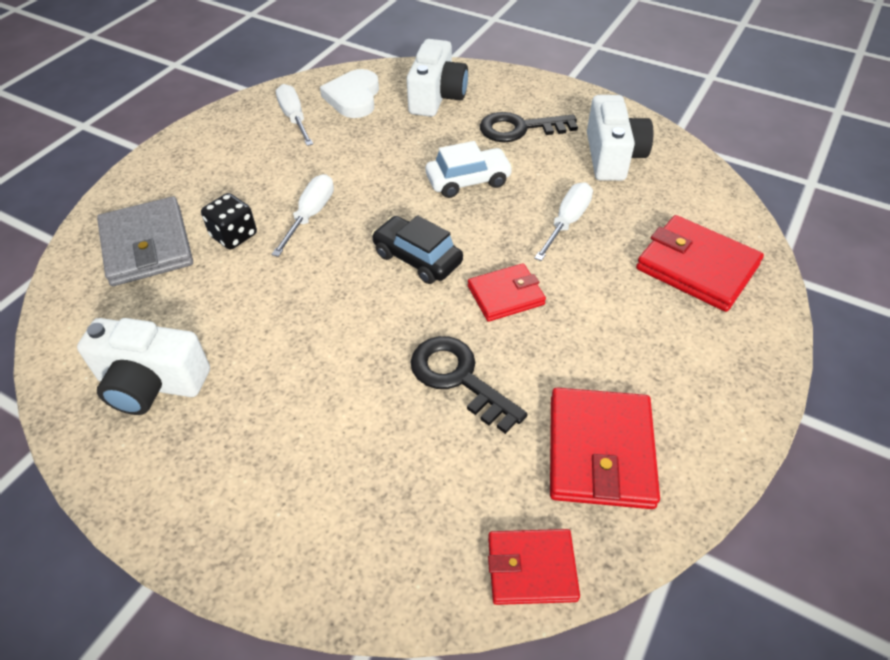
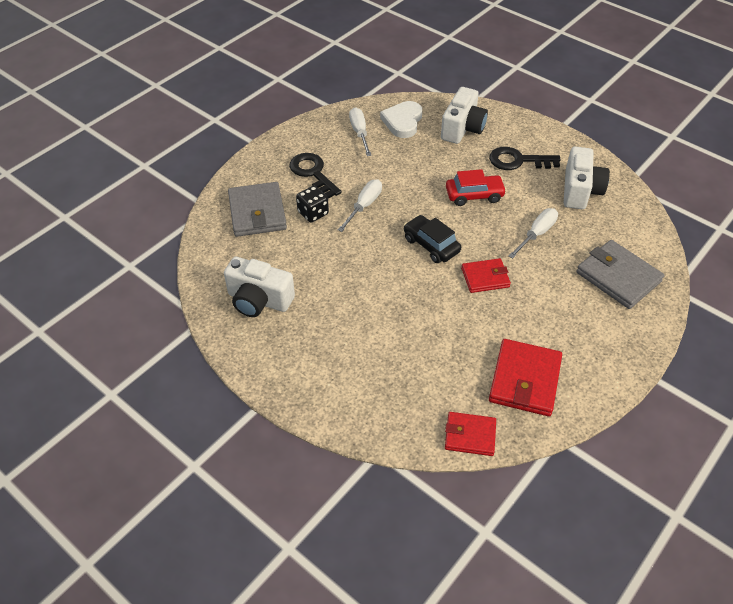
camera: 10 degrees right, 0 degrees up
(459, 378) = (446, 325): black key -> black key (313, 173)
(468, 181) = (474, 195): white car -> red car
(697, 267) = (618, 277): red wallet -> grey wallet

